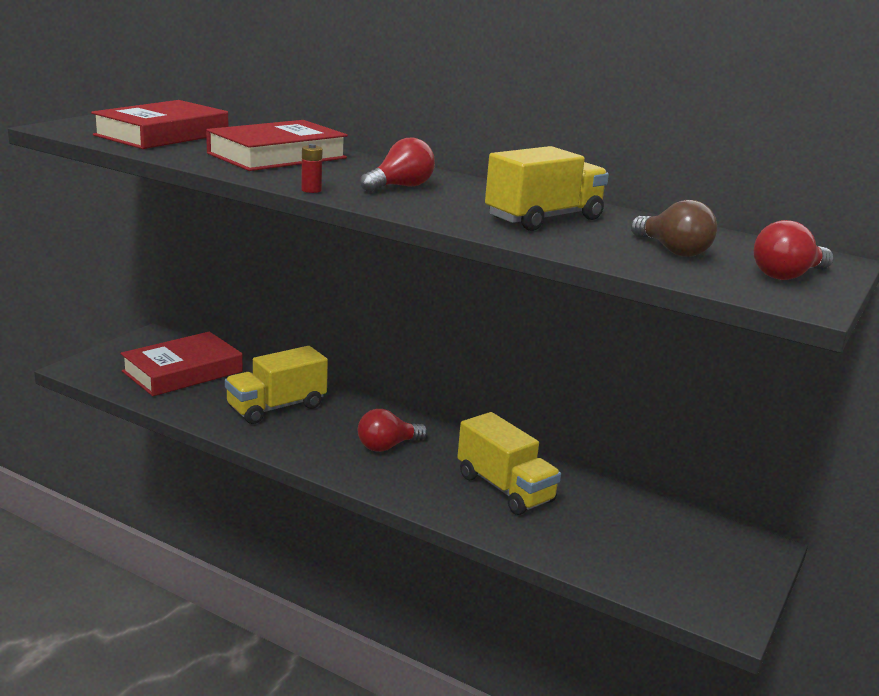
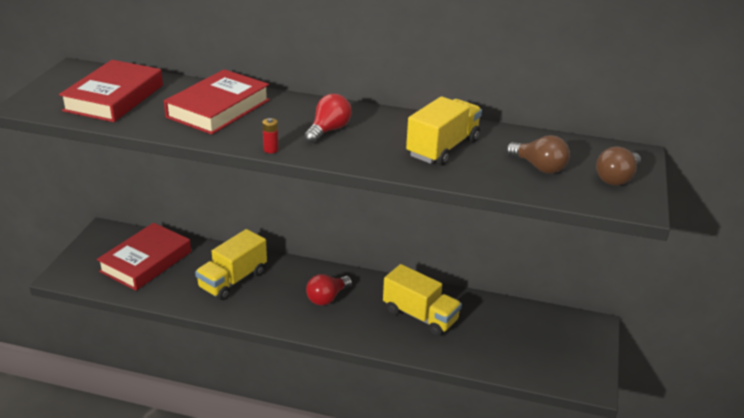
camera: 15 degrees left, 10 degrees up
(787, 276) = (616, 178): red light bulb -> brown light bulb

